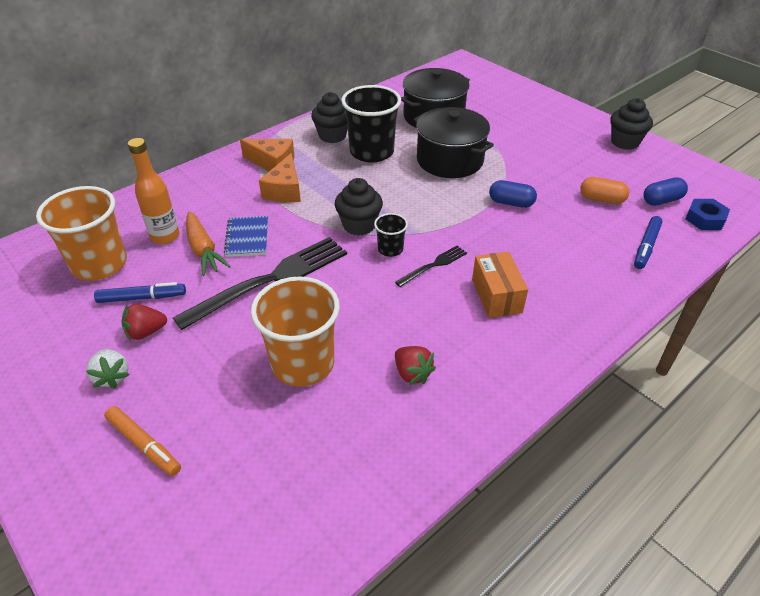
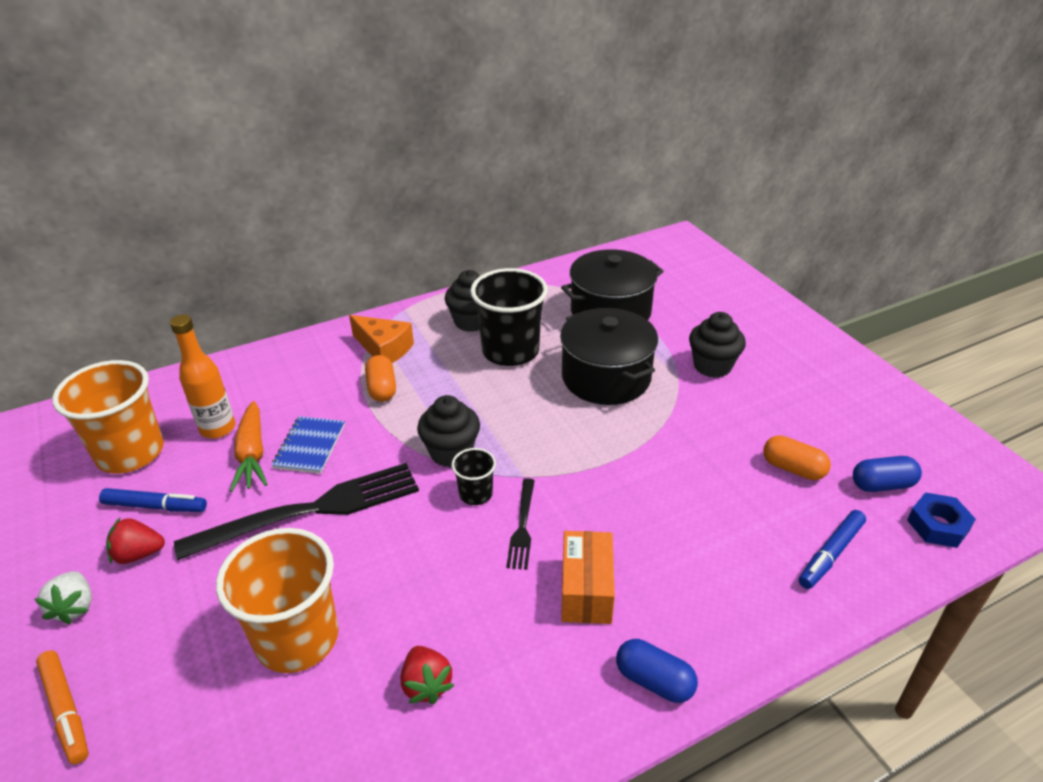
camera: 15 degrees right, 5 degrees down
(285, 190) = (382, 388): orange cheese -> orange capsule
(434, 265) = (522, 527): black fork -> black fork turned 120 degrees clockwise
(511, 203) = (663, 453): blue capsule -> blue capsule (654, 681)
(624, 142) = (861, 385): black cupcake -> black cupcake (712, 366)

